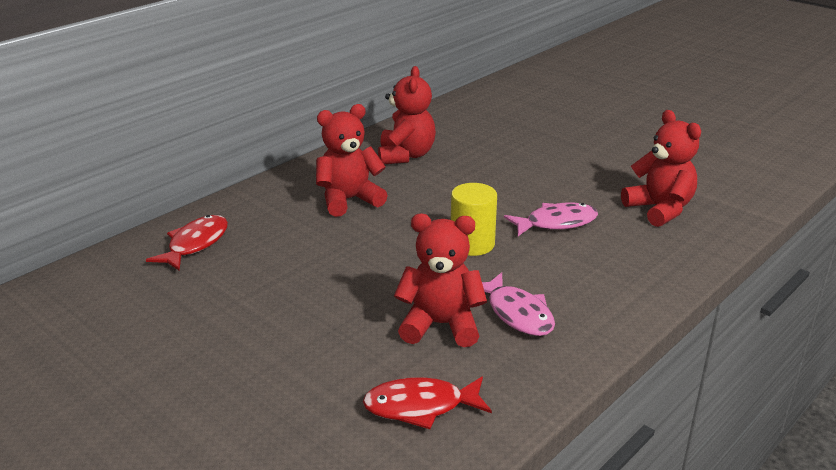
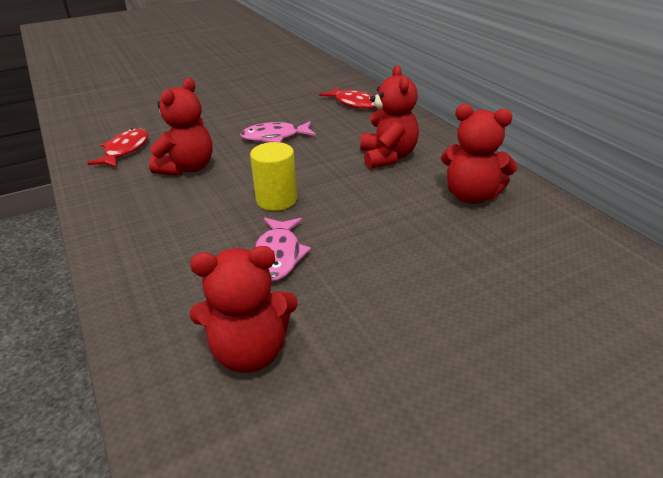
camera: 110 degrees right, 5 degrees up
(517, 313) = (167, 199): pink fish -> pink fish (274, 137)

